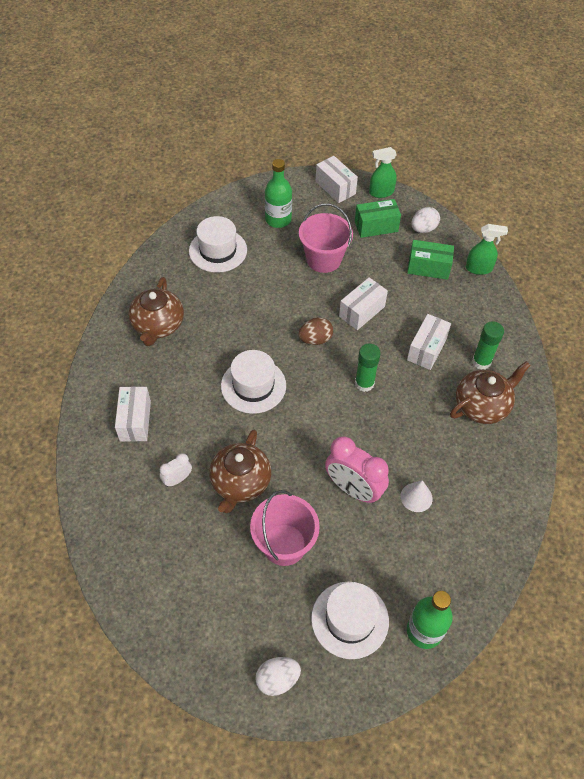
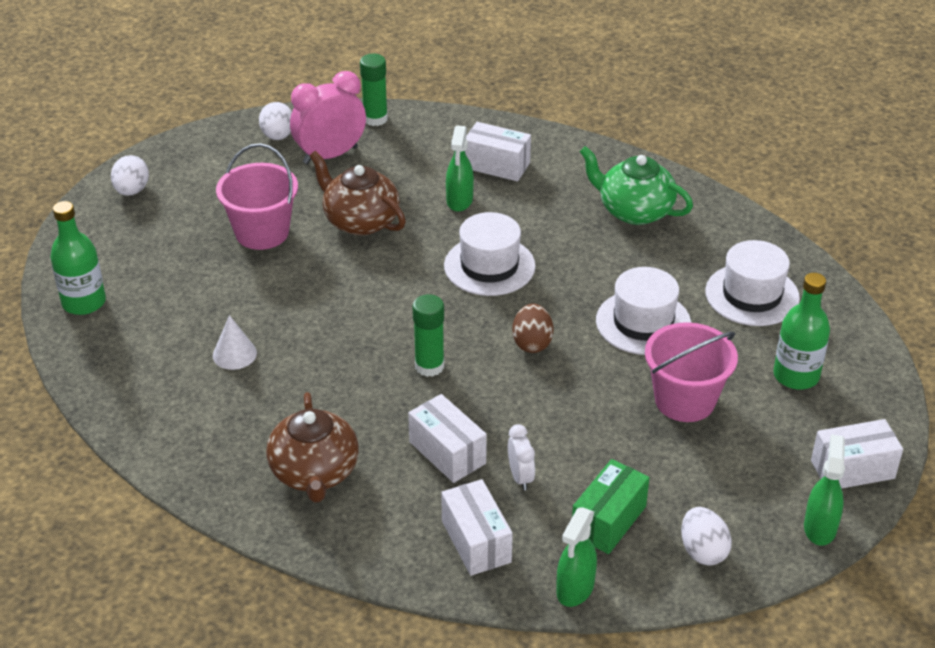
camera: 115 degrees right, 15 degrees down
(152, 597) = (278, 136): none -> white egg
(158, 325) = (634, 211): brown teapot -> green teapot
(177, 479) = (398, 178): white clock -> white clock (520, 477)
(188, 429) = (459, 201): none -> green spray bottle
(350, 619) = (143, 254): white hat -> white hat (643, 322)
(353, 489) = (286, 305): pink clock -> pink clock (330, 155)
(362, 311) = (557, 407): white box -> white box (476, 541)
(376, 226) = (734, 489): green box -> none
(481, 361) = (388, 506): green glue stick -> green glue stick (375, 119)

